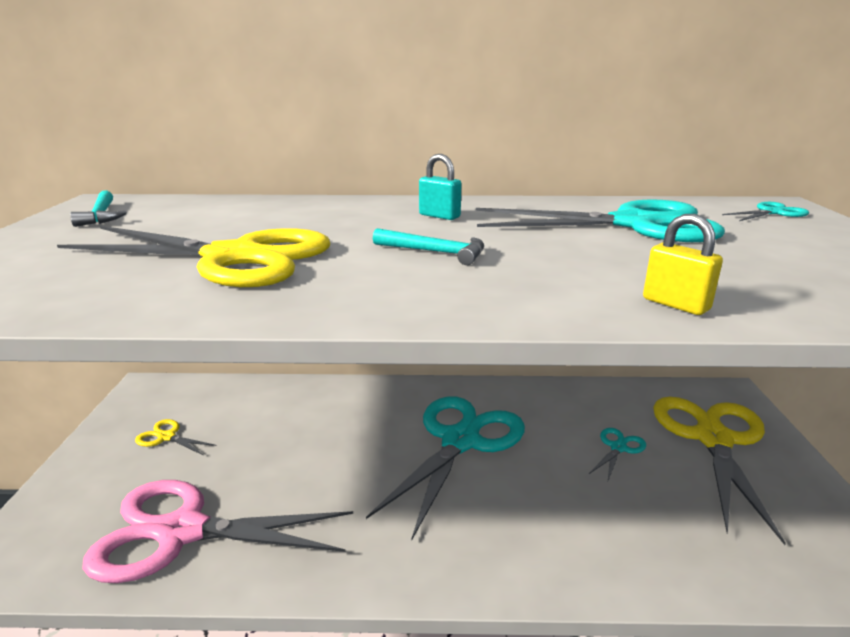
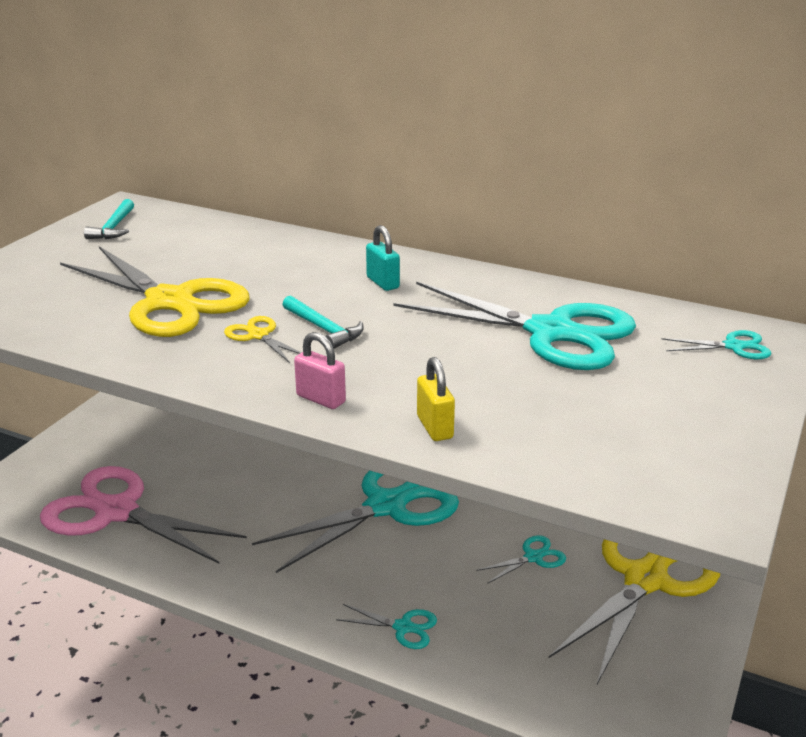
camera: 25 degrees right, 5 degrees up
(166, 437) = (144, 431): yellow scissors -> yellow scissors (258, 335)
(524, 305) = (321, 399): none -> pink padlock
(578, 552) = (403, 627): none -> turquoise scissors

